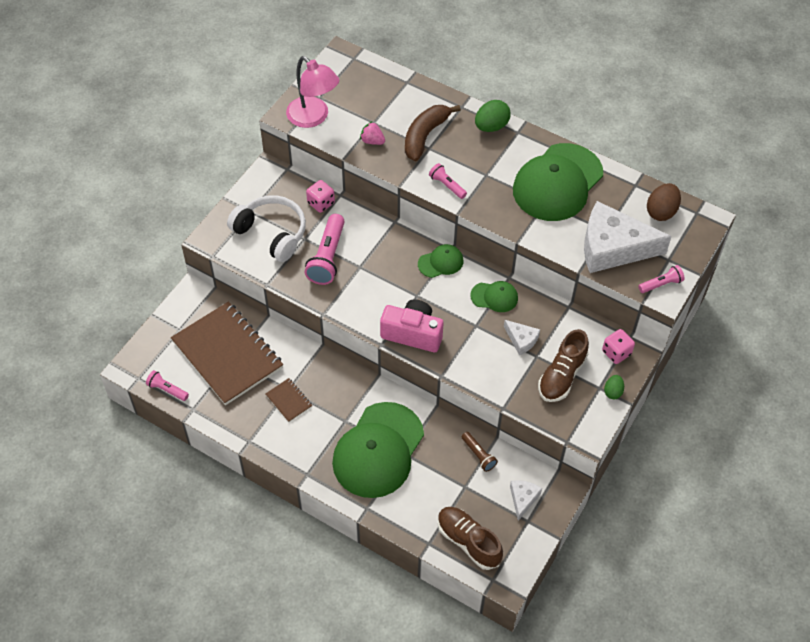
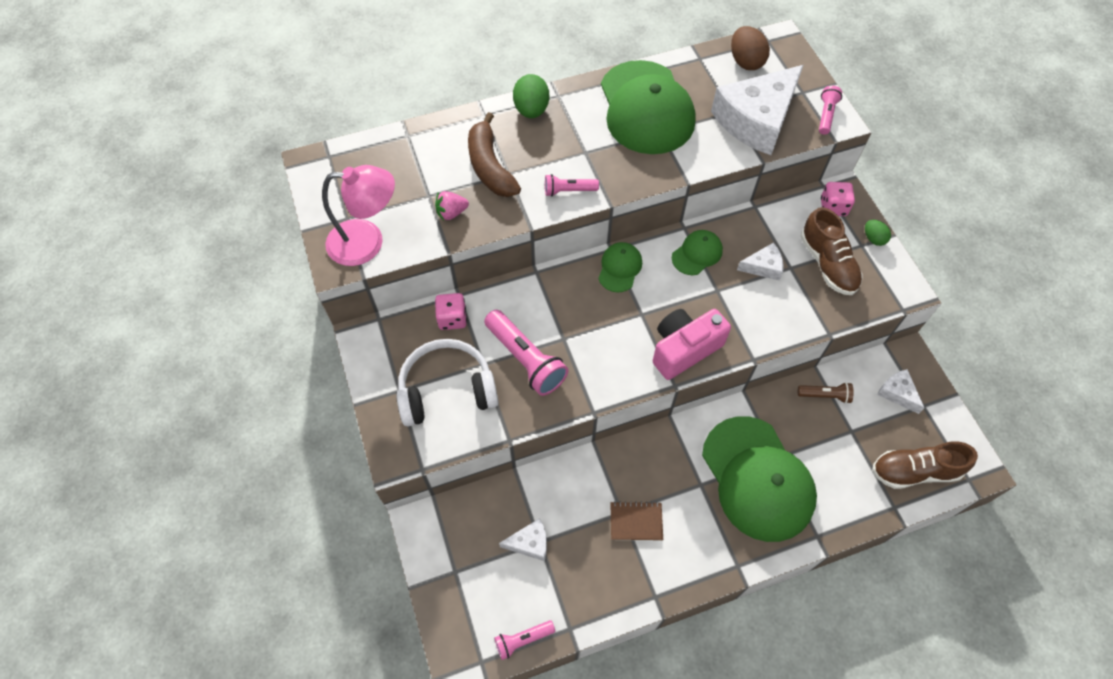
camera: 50 degrees left, 5 degrees up
(227, 354) = (530, 543): brown notebook -> white cheese

